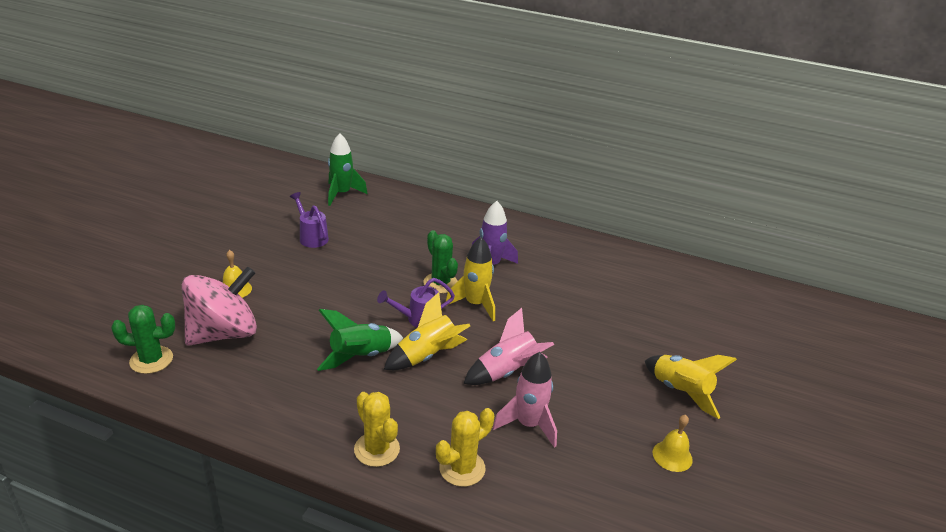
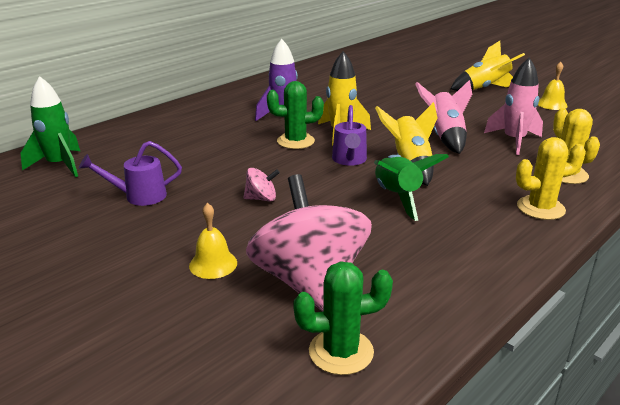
camera: 65 degrees left, 5 degrees down
(151, 360) = (341, 352): green cactus -> green cactus turned 60 degrees clockwise
(329, 288) = (261, 198): none -> pink spinning top

